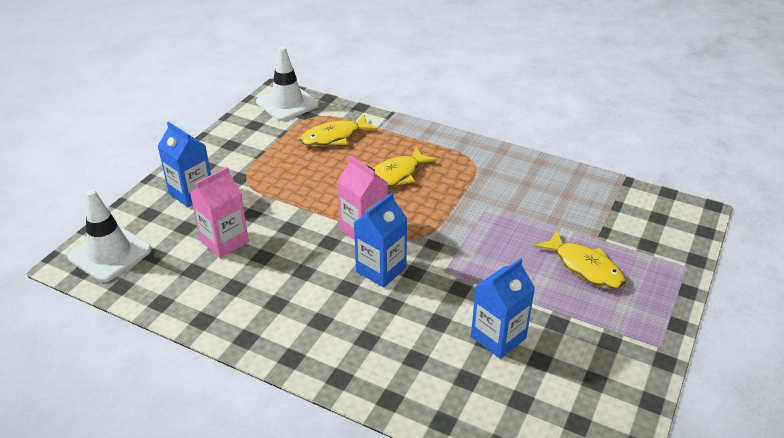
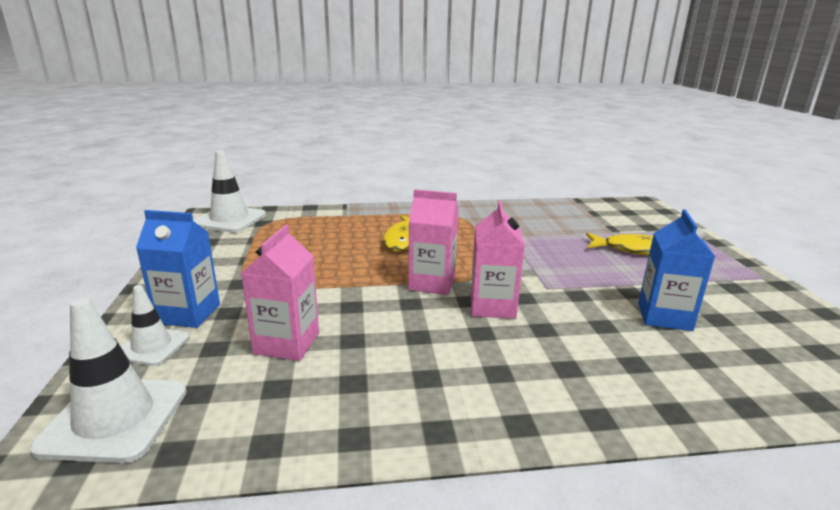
camera: 35 degrees left, 15 degrees down
(156, 212) = (152, 346): none -> white traffic cone
(334, 137) = (310, 230): yellow fish -> none
(381, 270) = (492, 306): blue carton -> pink carton

